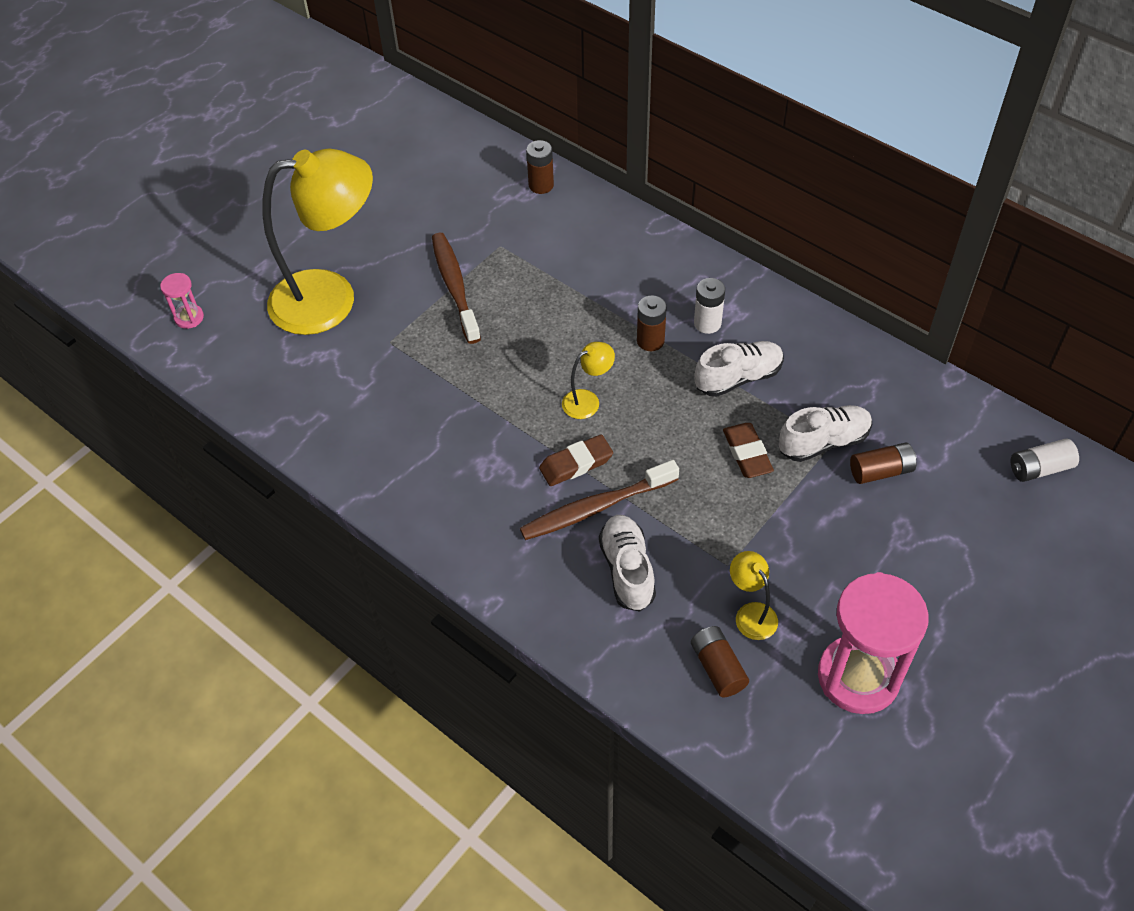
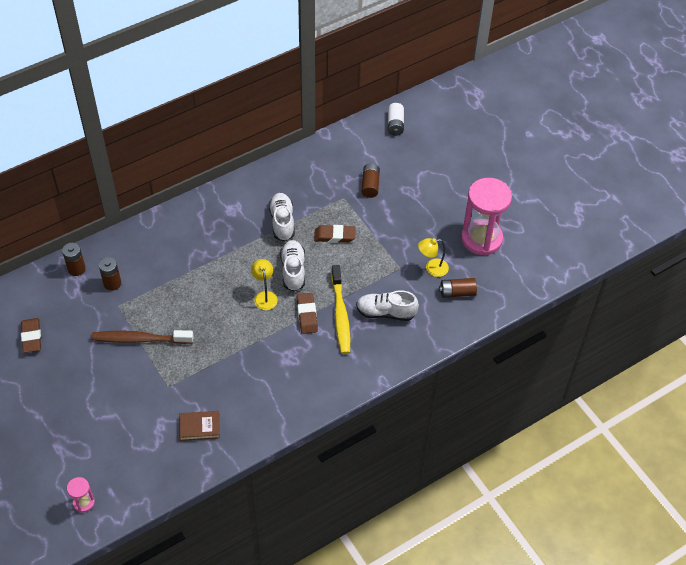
camera: 75 degrees left, 0 degrees up
(331, 298) = (112, 412): yellow lamp -> none
(335, 398) = (199, 427): none -> brown book
(417, 182) = (31, 337): none -> brown eraser
(595, 508) = (340, 315): brown toothbrush -> yellow toothbrush
(650, 341) = (235, 253): brown battery -> brown battery (112, 283)
(707, 323) = (236, 222): white battery -> none
(823, 442) = (342, 201): white shoe -> white shoe (293, 270)

